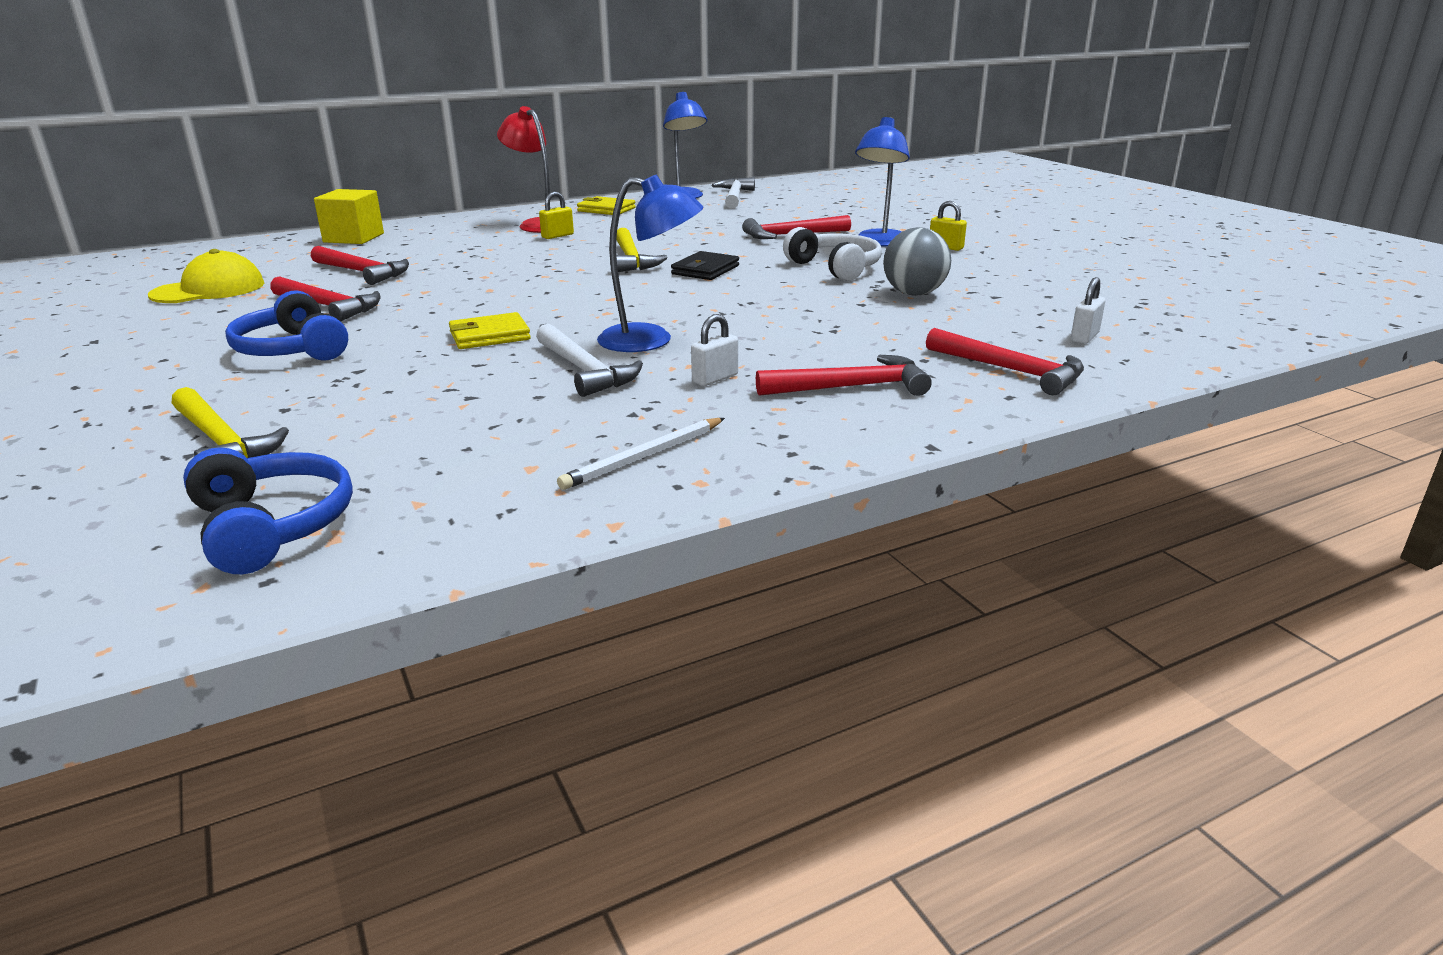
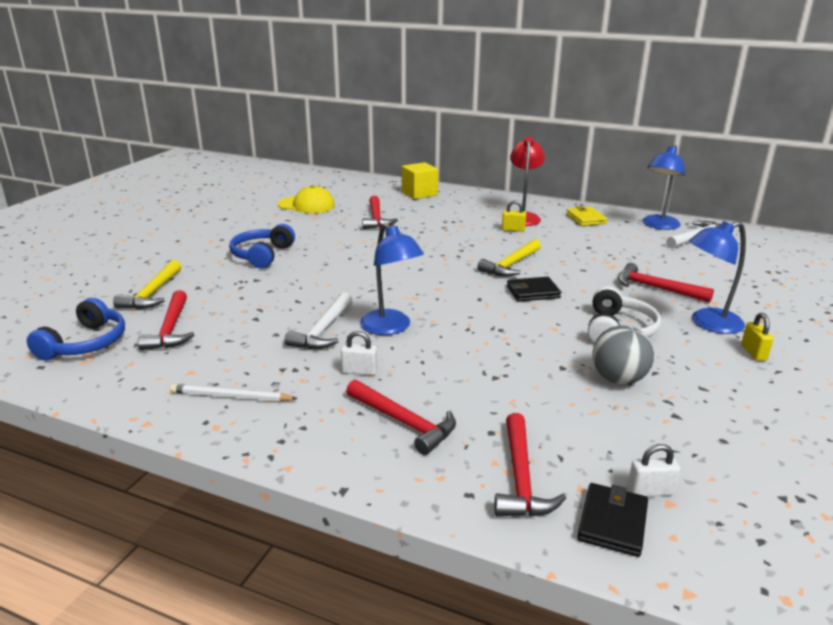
camera: 50 degrees right, 0 degrees up
(328, 306) = (322, 235): red hammer -> red hammer (171, 329)
(490, 336) = (337, 286): yellow wallet -> none
(1110, 361) = (612, 522): none -> black wallet

